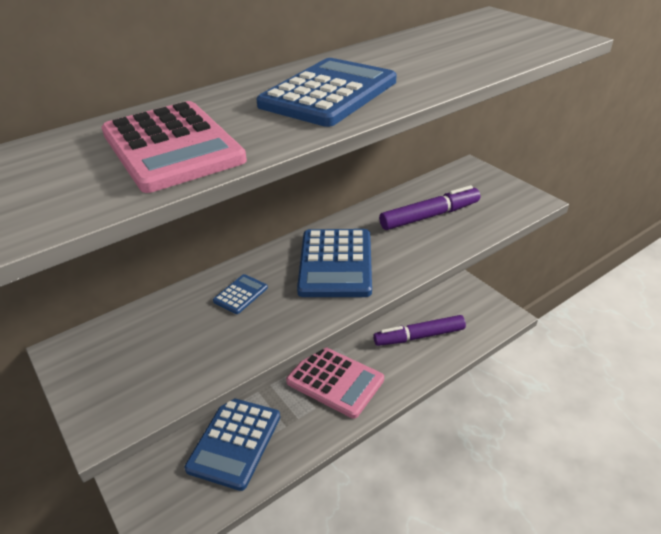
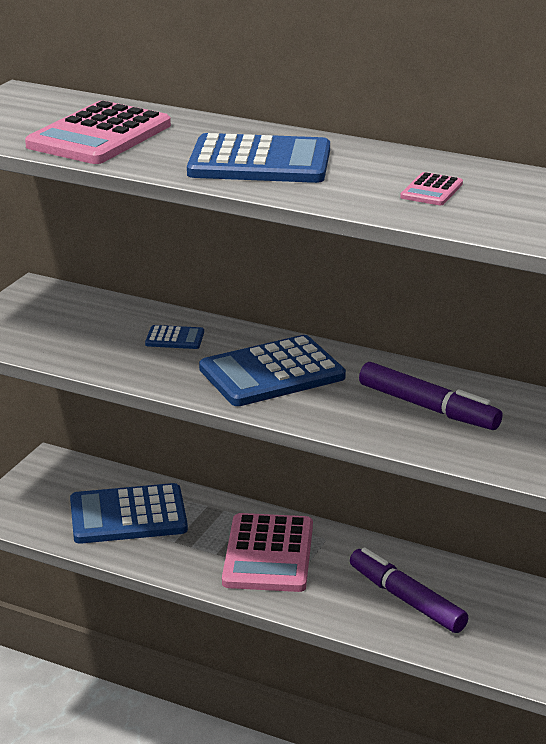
camera: 60 degrees right, 10 degrees down
(447, 53) = (431, 190): none -> pink calculator

